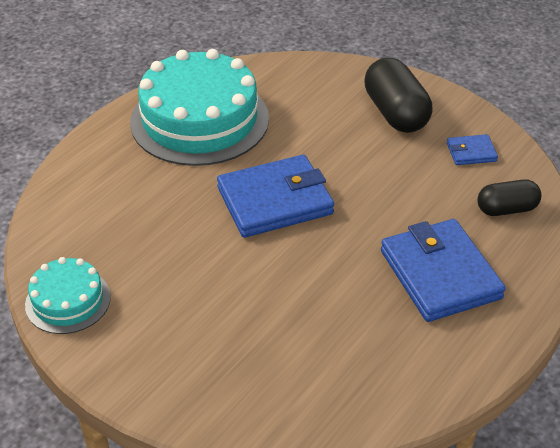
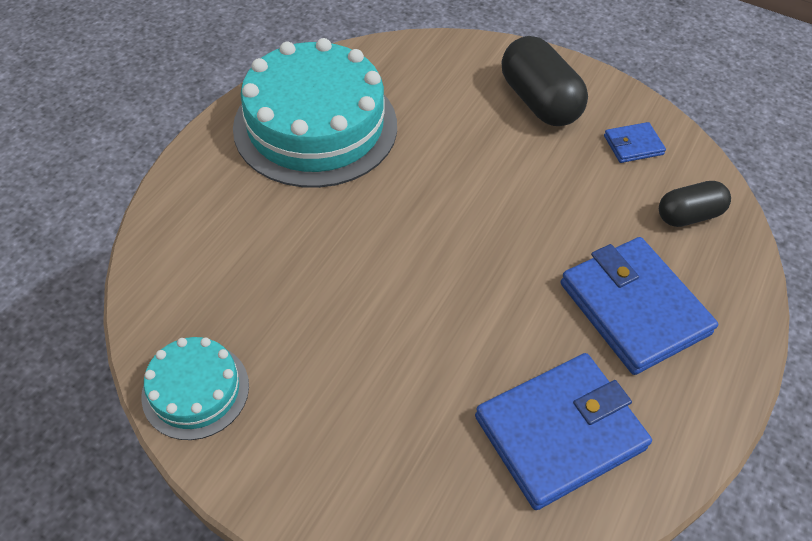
camera: 10 degrees left, 10 degrees up
(275, 201) = (424, 227): blue wallet -> blue wallet (559, 432)

